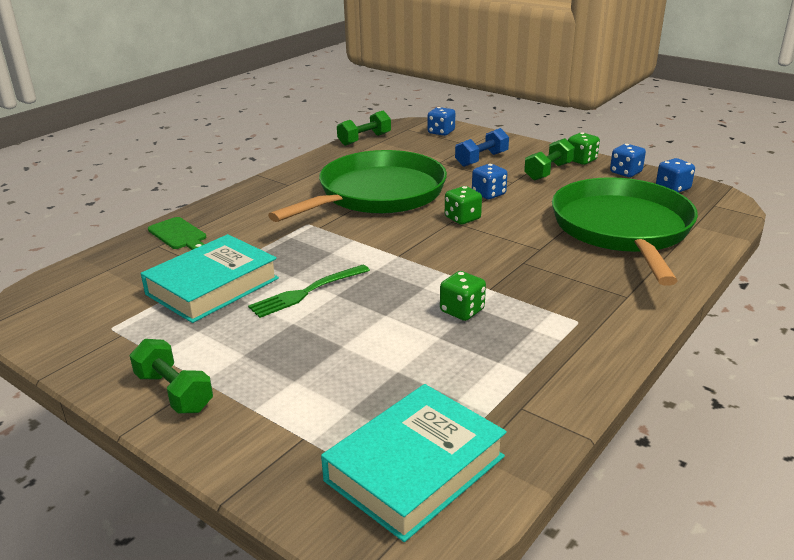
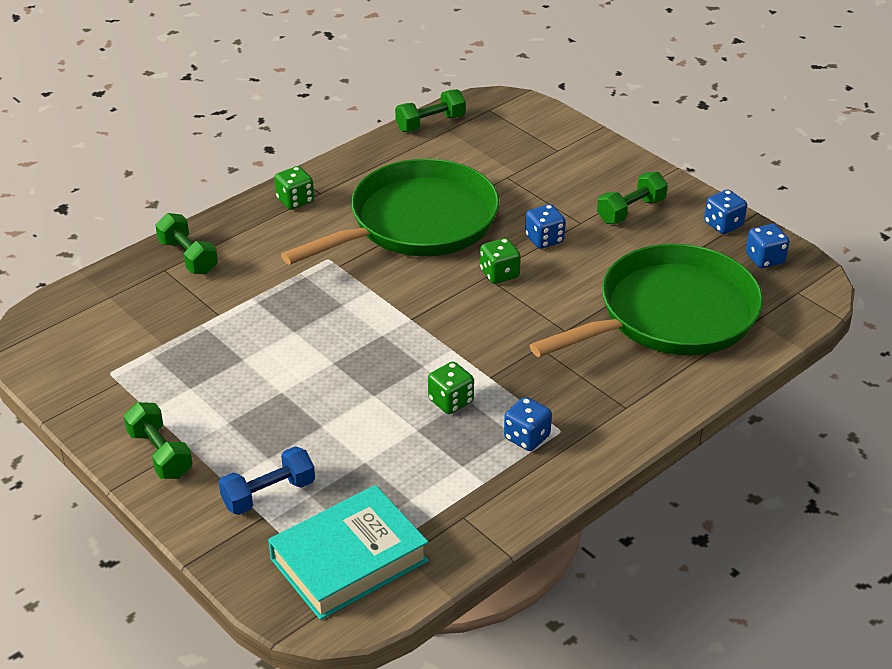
camera: 10 degrees right, 10 degrees up
(179, 235) = (188, 257): green cutting board -> green dumbbell
(212, 286) = (212, 334): turquoise book -> none
(307, 292) = (304, 355): green fork -> none
(441, 132) = (529, 122): blue dice -> blue dice (527, 437)
(481, 159) = (560, 179): blue dumbbell -> blue dumbbell (268, 494)
(581, 160) = (680, 196): green dice -> green dice (295, 201)
(622, 229) = (671, 314): green pan -> green pan turned 45 degrees clockwise

